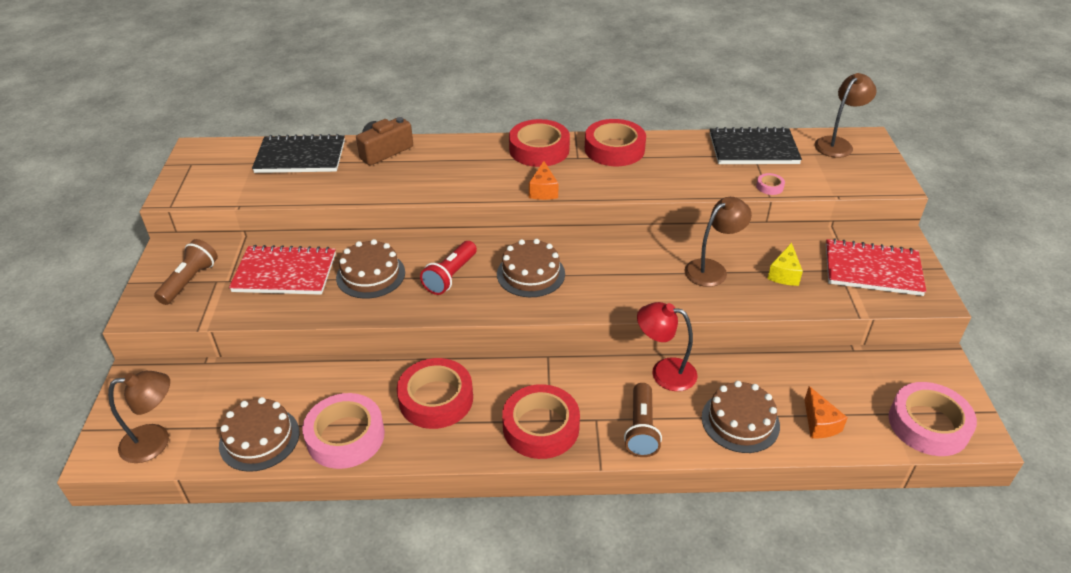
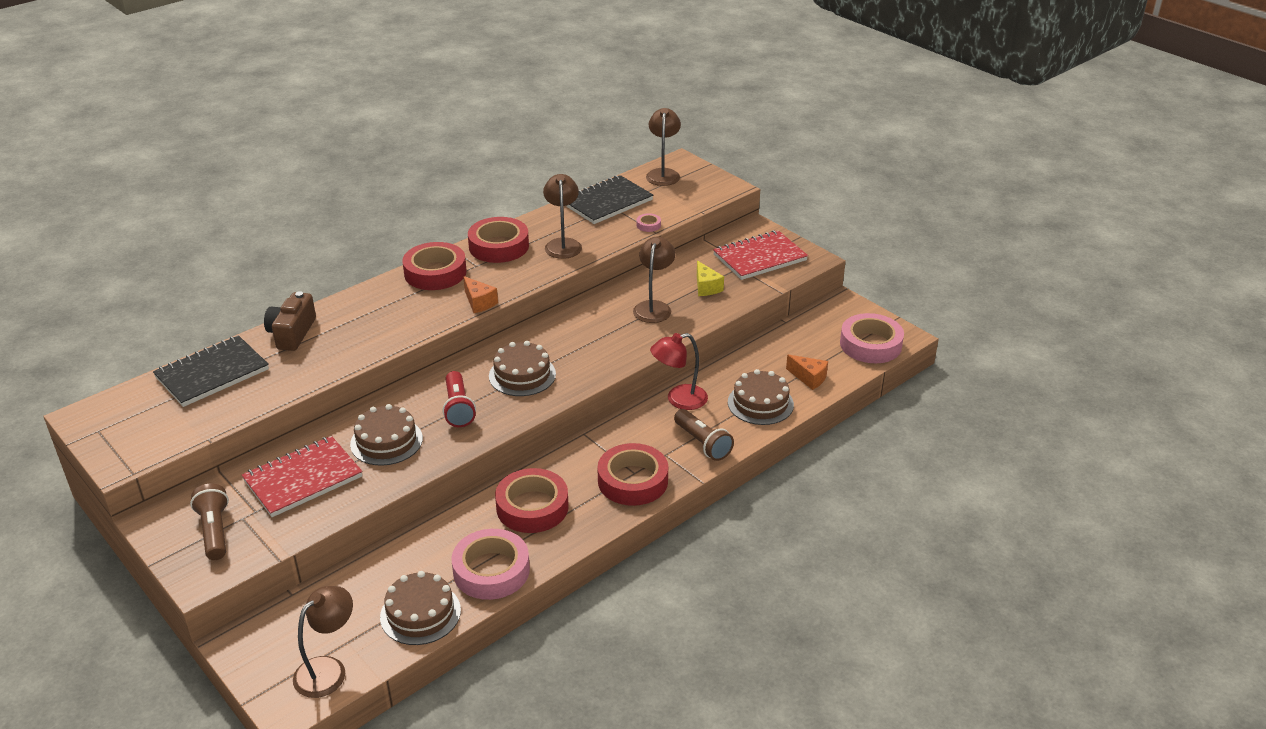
camera: 40 degrees left, 5 degrees down
(671, 170) = (563, 244): none -> brown lamp

